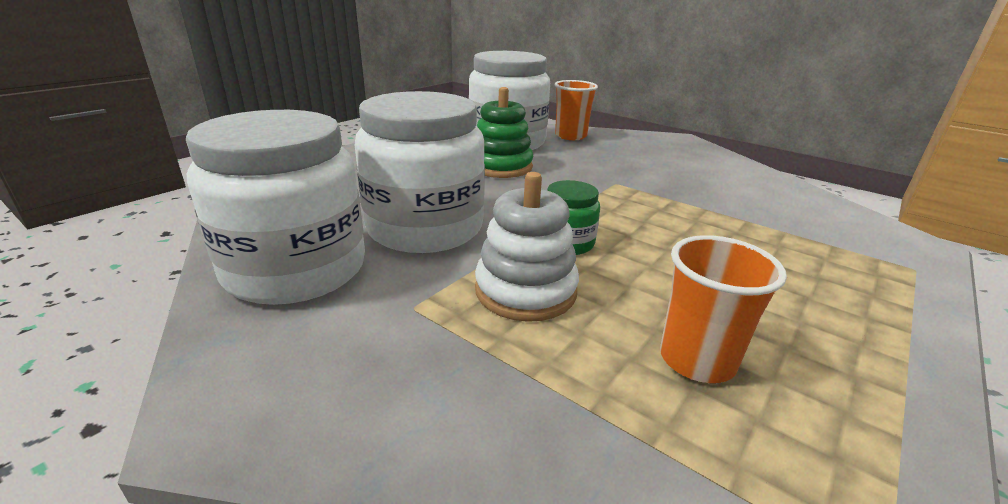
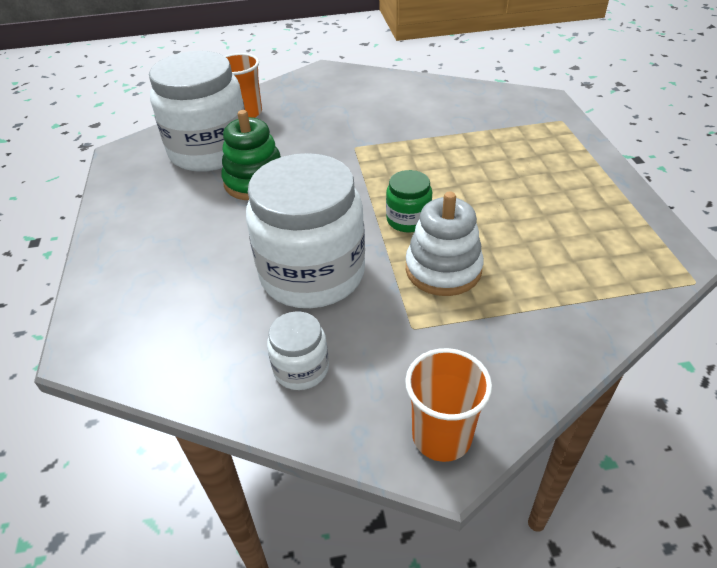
camera: 45 degrees left, 15 degrees up
(296, 269) = (301, 369): white jar -> white jar, size x0.46
(697, 360) = (559, 245): orange cup -> orange cup (441, 436)

